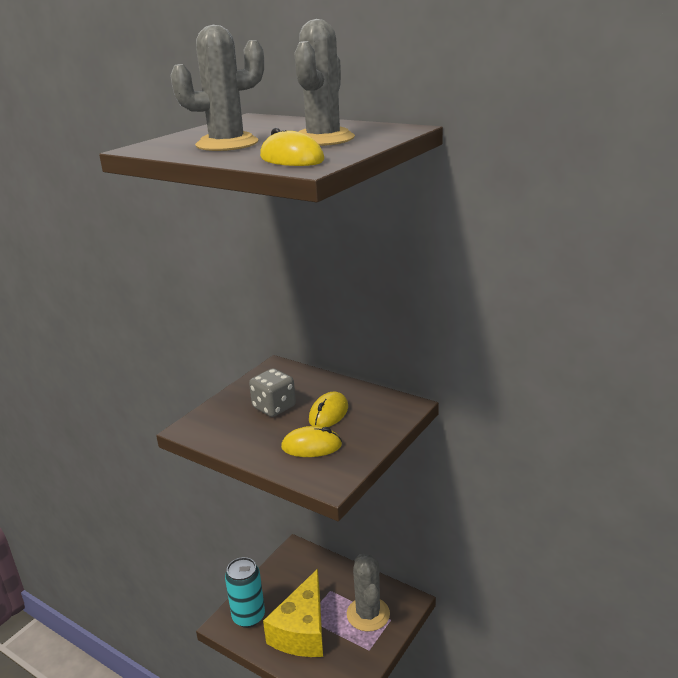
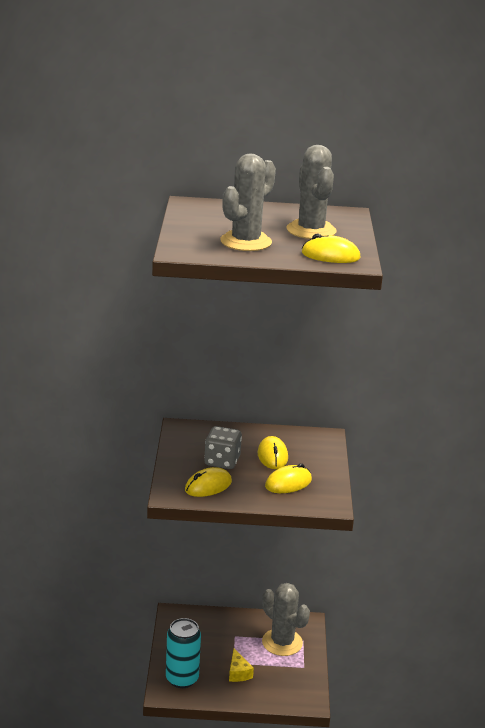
camera: 35 degrees left, 0 degrees up
(231, 429) = (208, 486): none -> yellow mouse
(302, 630) = (238, 673): yellow cheese -> yellow cheese, size x0.43

